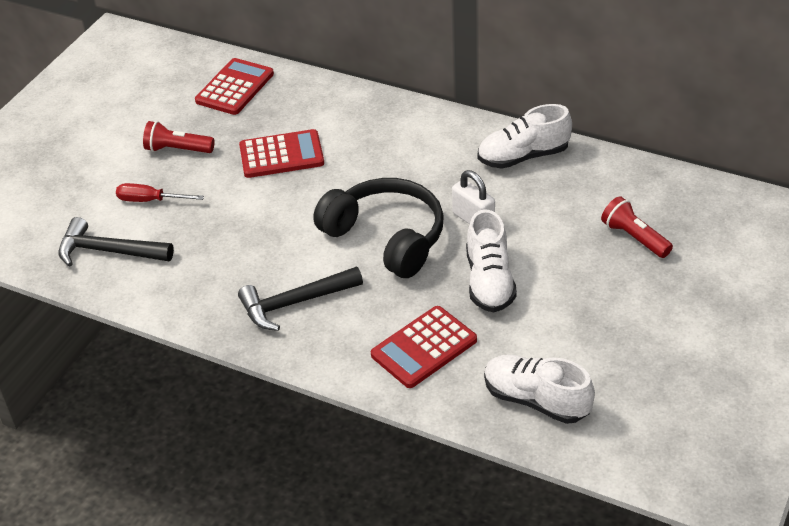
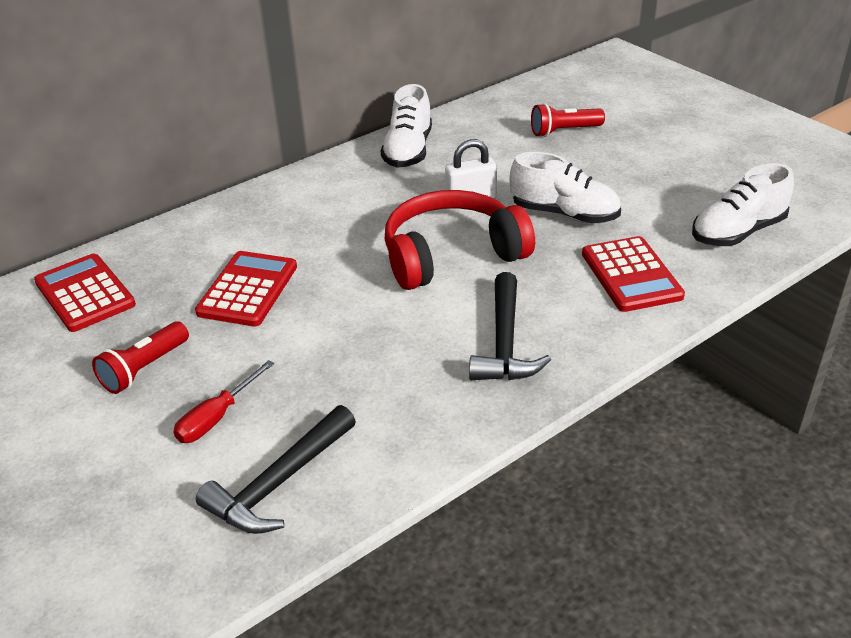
camera: 65 degrees left, 5 degrees down
(386, 237) = (451, 255): black headphones -> red headphones

